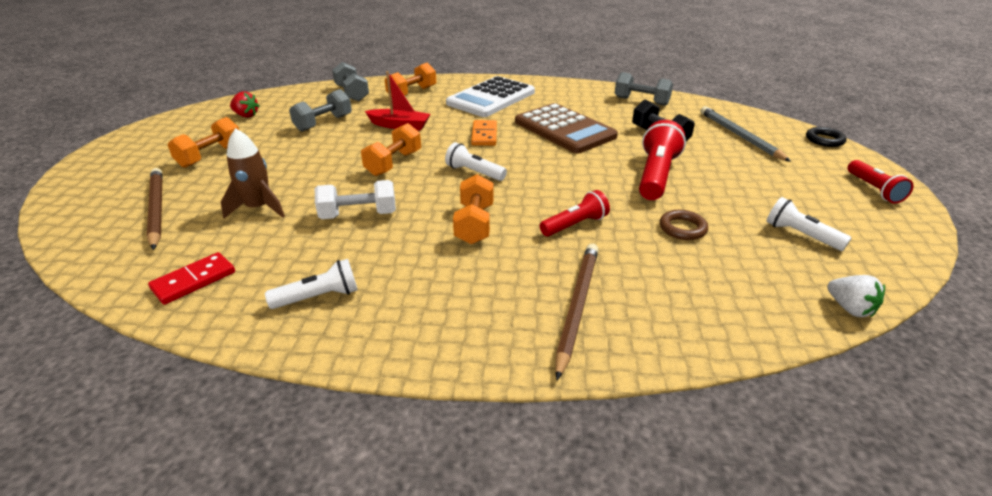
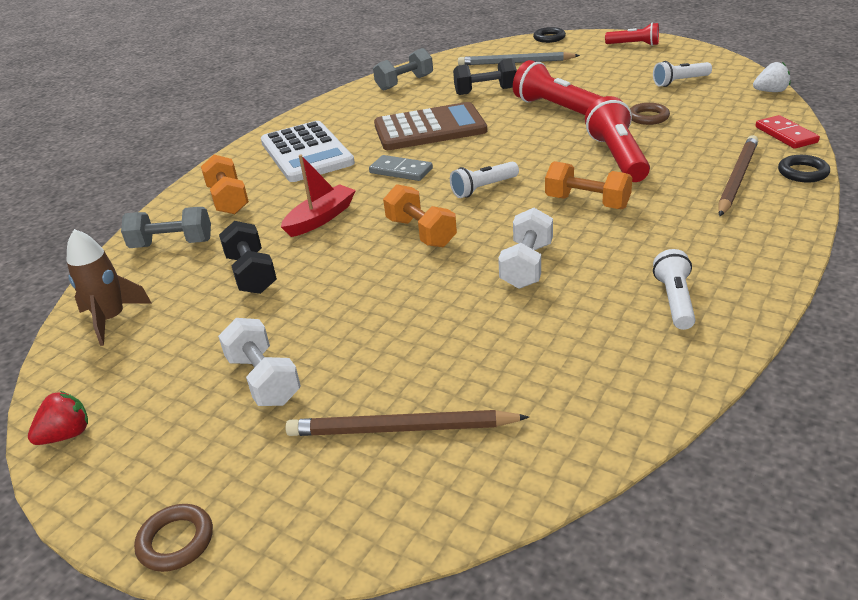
camera: 60 degrees left, 0 degrees up
(77, 170) = (176, 541): none -> brown ring
(194, 280) = (606, 387): red domino -> red domino (785, 135)
(210, 156) = (264, 380): orange dumbbell -> white dumbbell
(246, 115) = (141, 344): red strawberry -> red strawberry (67, 435)
(258, 208) = (462, 336): brown rocket -> brown rocket (111, 319)
(323, 123) = (252, 274): grey dumbbell -> black dumbbell
(484, 135) = (401, 171): orange domino -> grey domino
(575, 225) = (617, 157): red flashlight -> red flashlight, size x1.62
(576, 307) = (736, 178): brown pencil -> brown pencil turned 75 degrees clockwise
(624, 358) = (803, 172): none -> black ring

